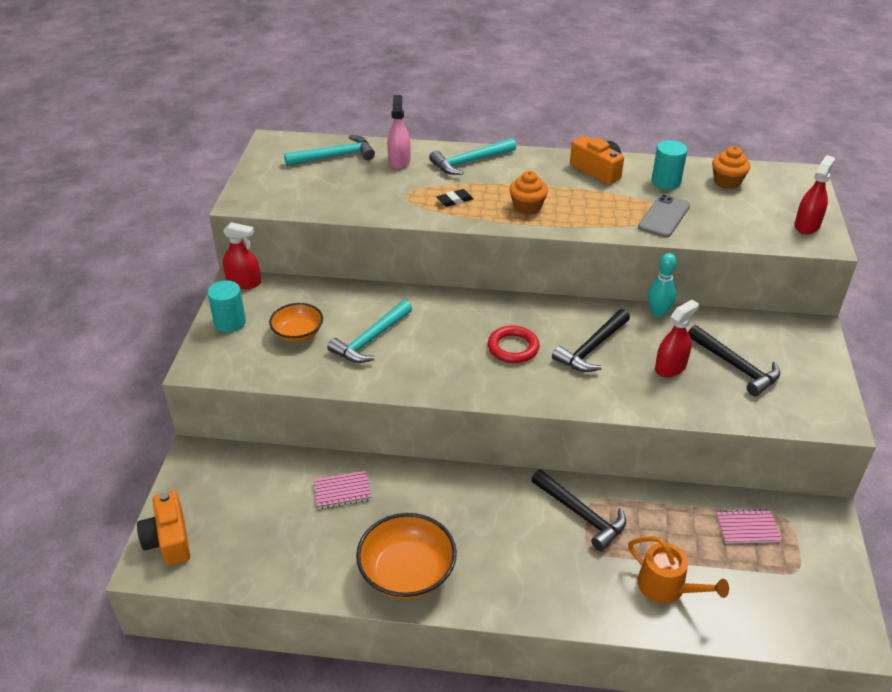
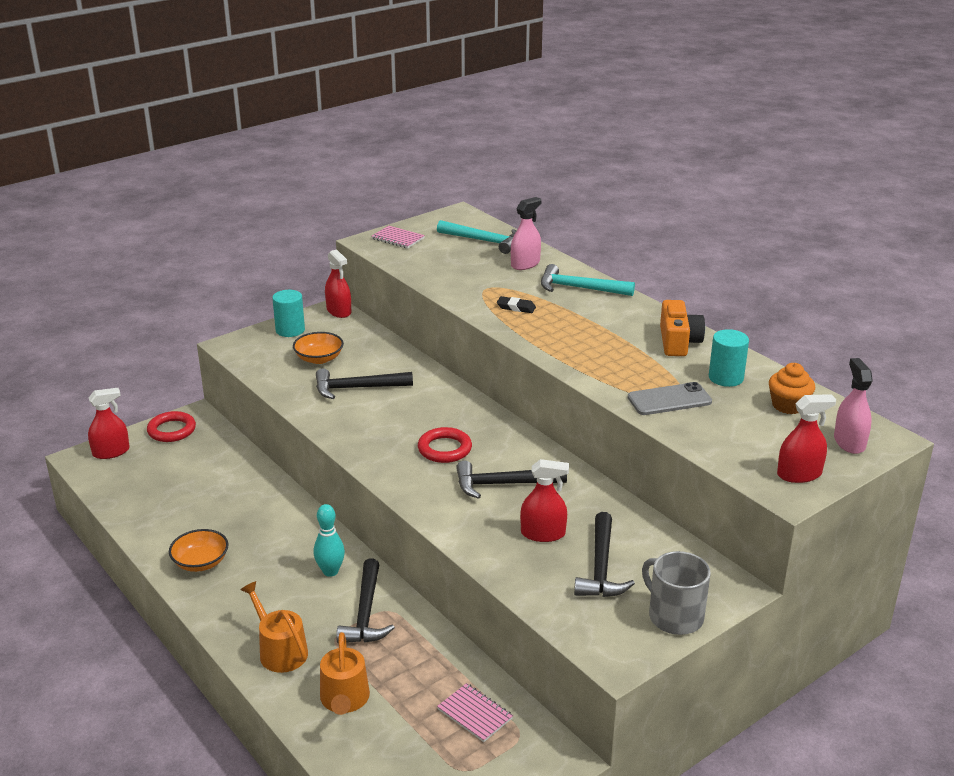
camera: 45 degrees right, 10 degrees down
(169, 539) = (111, 452): orange camera -> red spray bottle
(194, 481) = (172, 430): none -> red ring
(342, 491) = (241, 491): pink notebook -> pink notebook (398, 238)
(371, 340) = (357, 388): turquoise hammer -> black hammer
(407, 572) = (201, 562): orange bowl -> orange bowl, size x0.63
(527, 207) = (564, 338): orange cupcake -> none
(573, 590) = (280, 651): none -> orange watering can
(658, 312) = (607, 493): turquoise bowling pin -> turquoise bowling pin (330, 571)
(793, 188) = (849, 442): none -> pink spray bottle
(818, 369) = (674, 616): none -> grey mug

